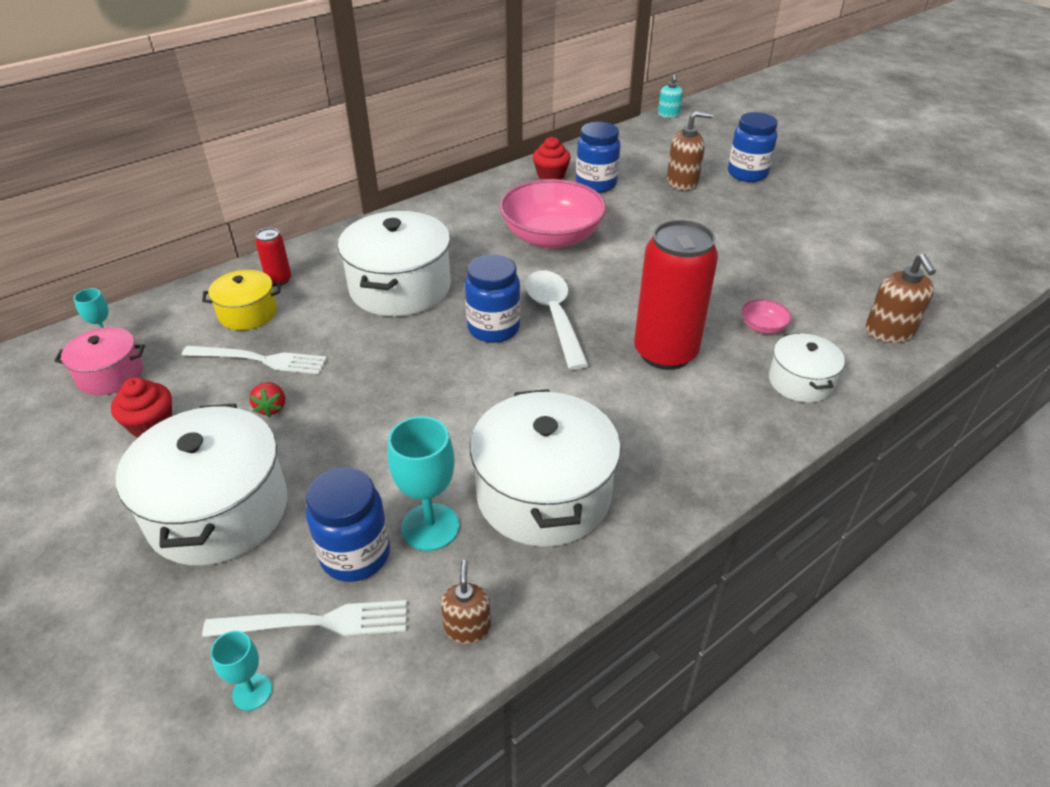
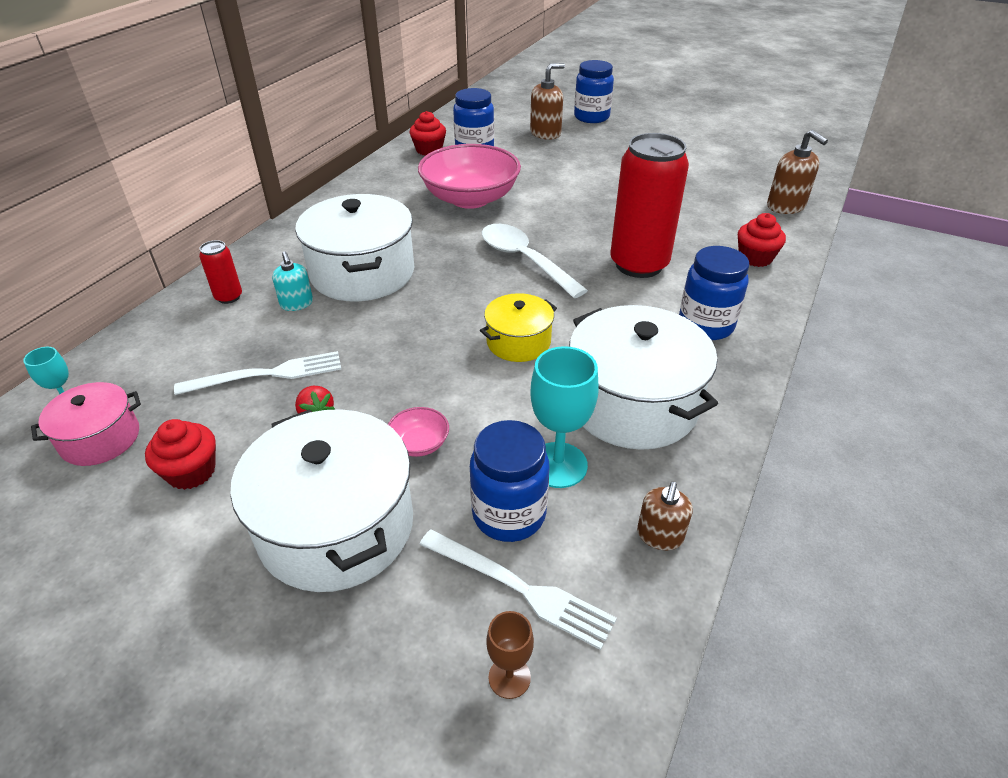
camera: 25 degrees left, 0 degrees up
(248, 313) = (219, 336): yellow pot -> yellow pot (518, 342)
(252, 691) = (509, 677): turquoise goblet -> brown goblet
(315, 622) = (520, 588): white fork -> white fork turned 60 degrees clockwise
(467, 628) = (659, 536): brown soap dispenser -> brown soap dispenser turned 135 degrees counterclockwise
(493, 328) = (479, 284): blue jar -> blue jar (705, 325)
(668, 115) = (492, 85): turquoise soap dispenser -> turquoise soap dispenser (297, 304)
(762, 327) = (696, 226): pink bowl -> pink bowl (419, 443)
(800, 382) = (755, 258): white pot -> red cupcake

